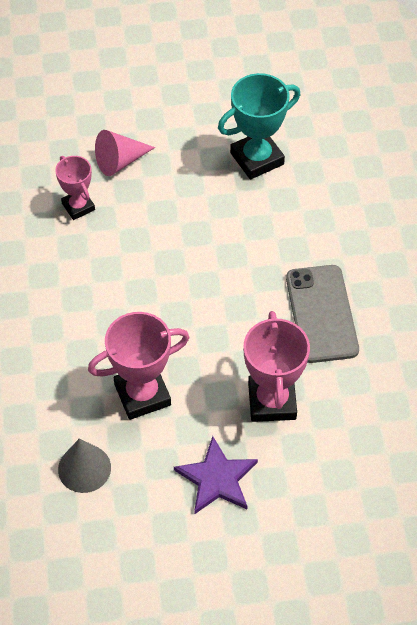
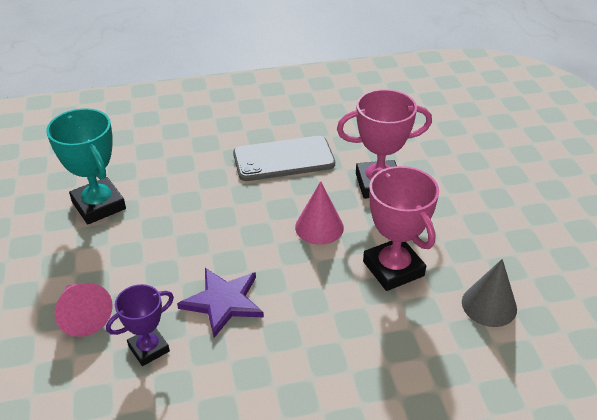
camera: 95 degrees left, 15 degrees down
(78, 206) = (149, 348): pink trophy -> purple trophy
(208, 337) = (319, 227): none -> pink cone
(217, 478) = (465, 213): purple star -> purple star (223, 302)

